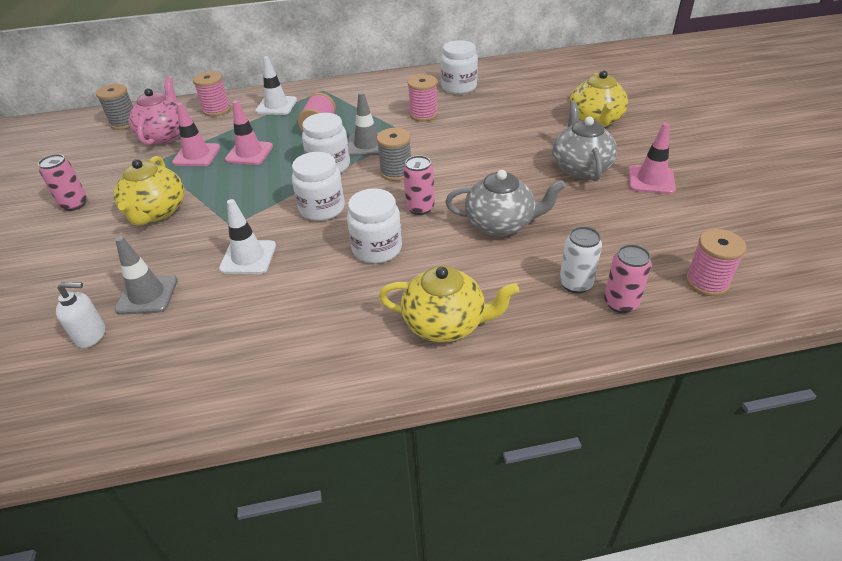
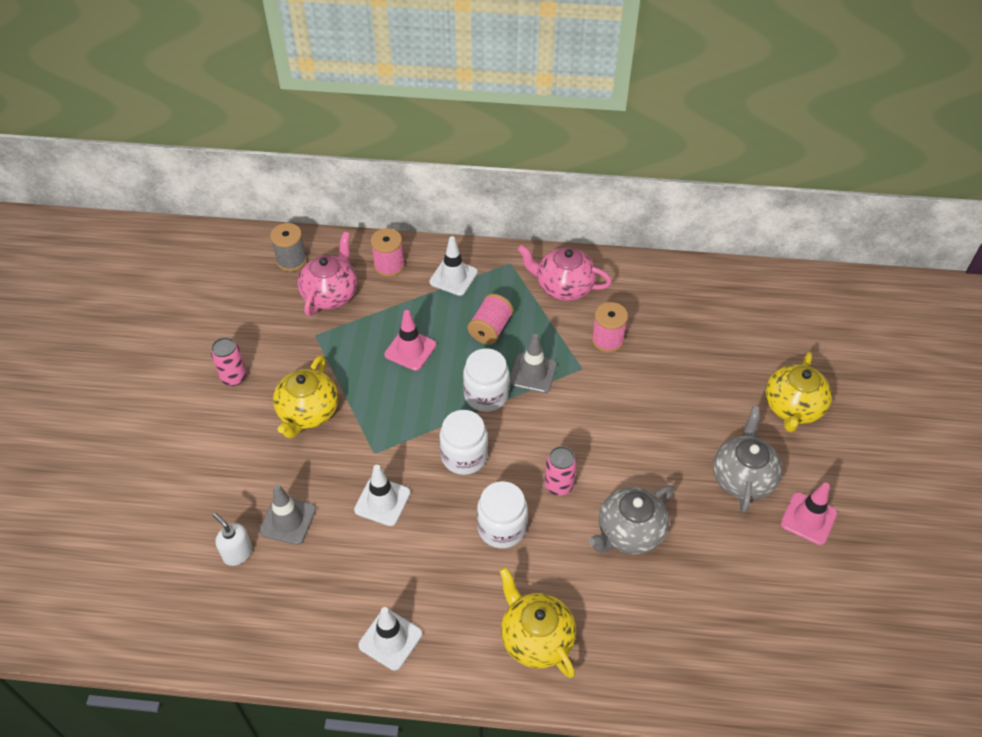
camera: 15 degrees right, 10 degrees up
(91, 335) = (237, 553): white soap dispenser -> white soap dispenser turned 150 degrees counterclockwise
(196, 155) = (357, 337): pink traffic cone -> none
(286, 366) = (390, 639): none -> white traffic cone
(373, 94) = (563, 287): none -> pink teapot
(396, 172) = (551, 425): grey spool -> none
(445, 323) = (536, 638): yellow teapot -> yellow teapot turned 150 degrees counterclockwise
(459, 87) = (663, 302): white jar -> none
(500, 224) = (629, 532): grey teapot -> grey teapot turned 120 degrees clockwise
(575, 284) = (669, 631): white can -> none
(620, 303) = (700, 666): pink can -> none
(707, 282) = (793, 668): pink spool -> none

